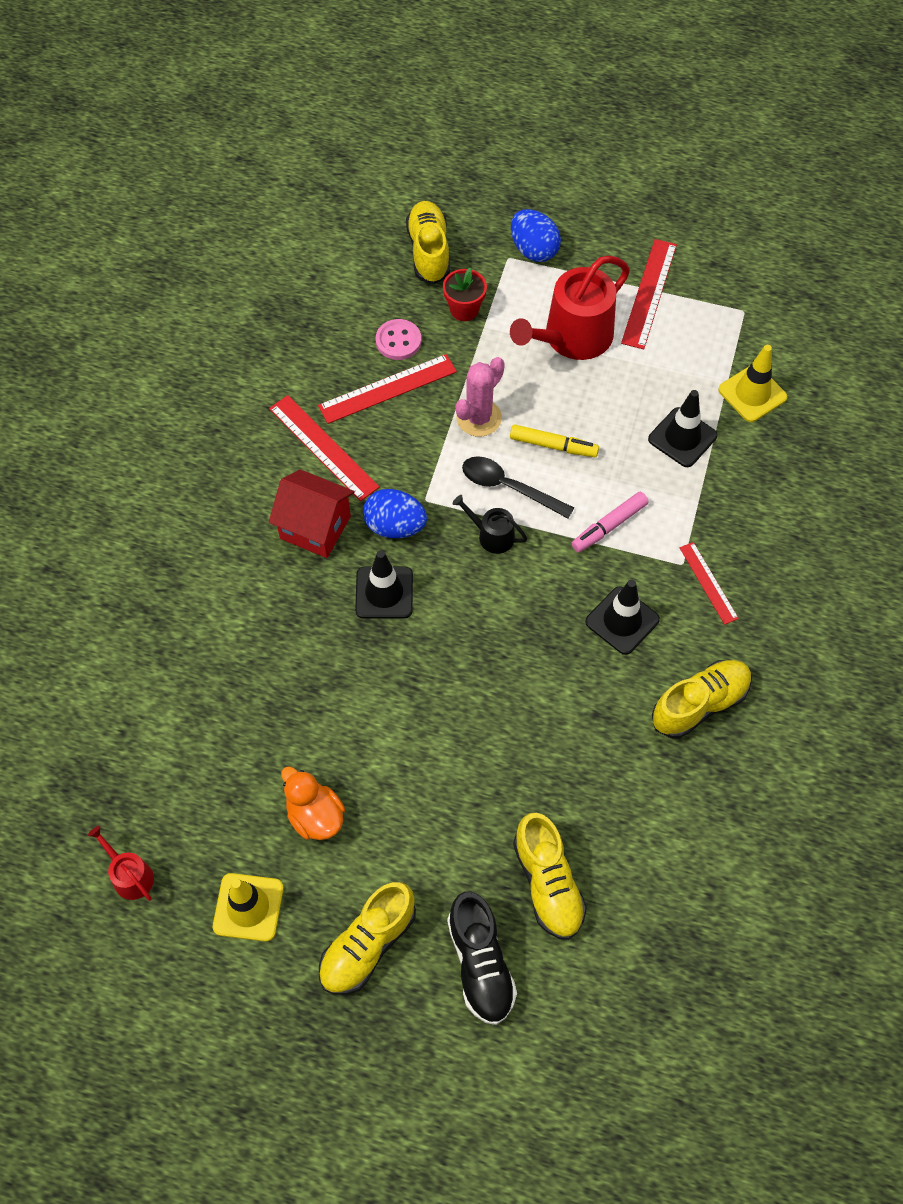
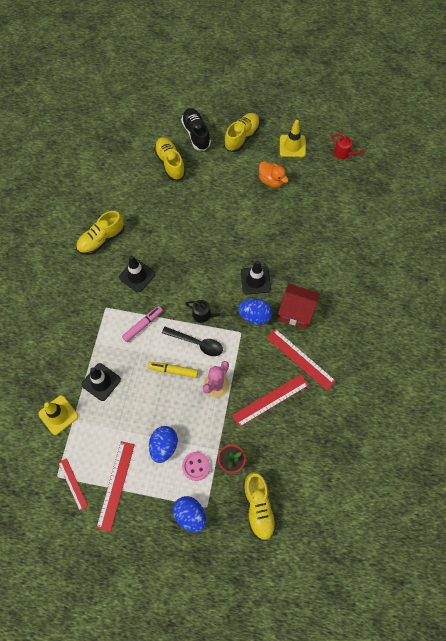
camera: 175 degrees right, 5 degrees up
(398, 341) = (268, 434): pink button -> pink button (196, 466)
(572, 337) = (164, 446): red watering can -> blue egg
(708, 583) = (93, 298): red ruler -> red ruler (73, 484)

